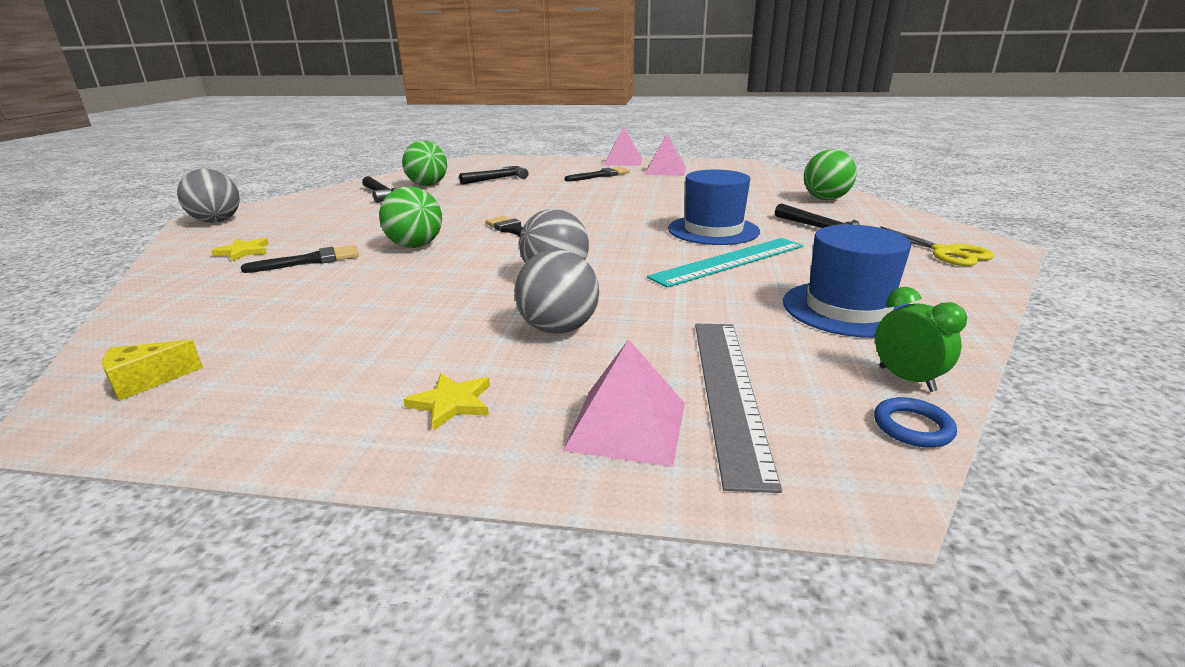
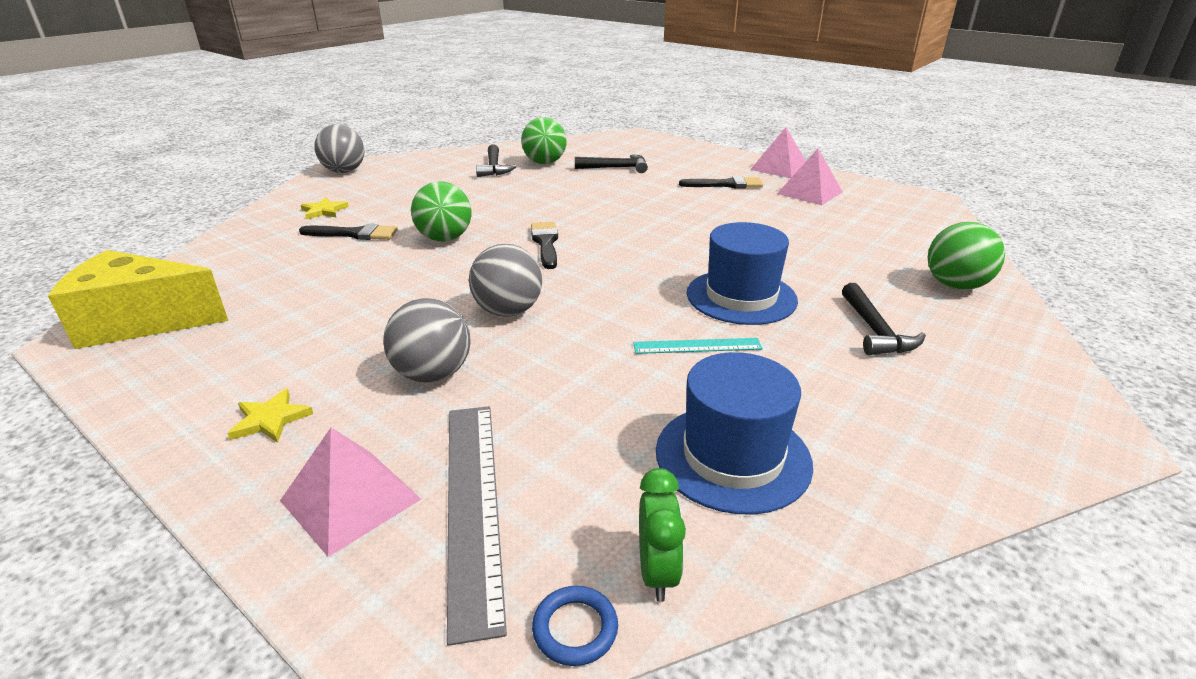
camera: 30 degrees right, 5 degrees up
(147, 381) = (142, 322): yellow cheese -> yellow cheese, size x2.28
(729, 261) = (697, 346): turquoise ruler -> turquoise ruler, size x0.57
(729, 391) = (472, 504): grey ruler -> grey ruler turned 45 degrees counterclockwise
(946, 252) = (996, 422): yellow scissors -> none

